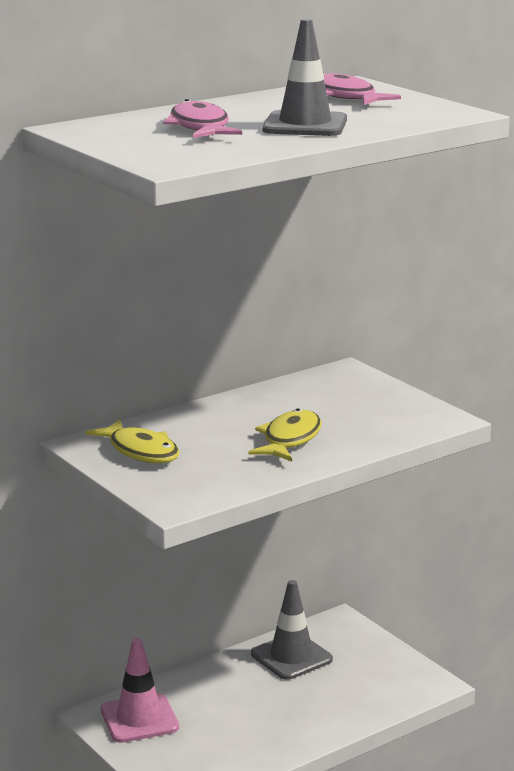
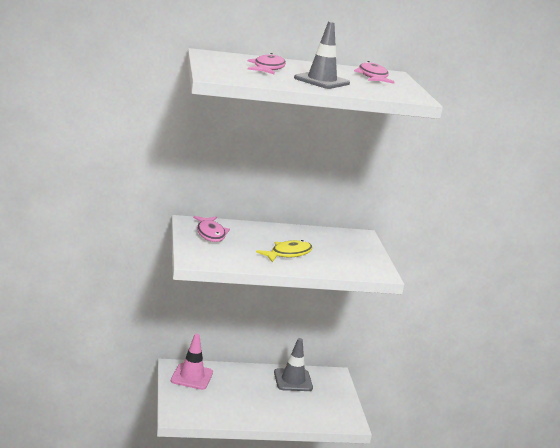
camera: 25 degrees right, 0 degrees up
(141, 451) = (210, 234): yellow fish -> pink fish

